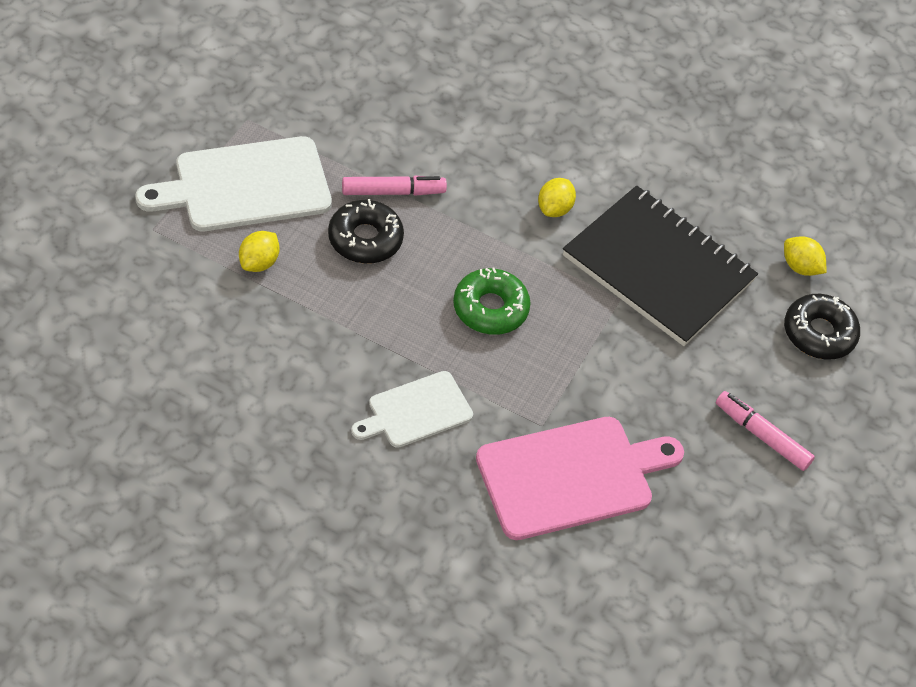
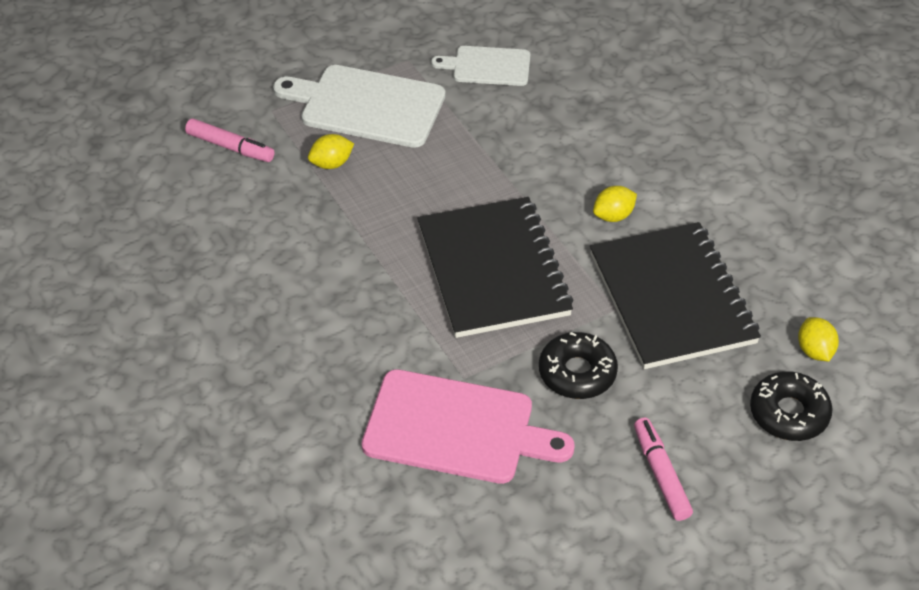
camera: 40 degrees right, 5 degrees down
(365, 239) = (430, 178): black donut -> black donut (577, 373)
(392, 192) = (482, 152): pink marker -> pink marker (230, 147)
(416, 411) = (366, 322): white cutting board -> white cutting board (488, 66)
(490, 308) = (493, 270): green donut -> black notebook

